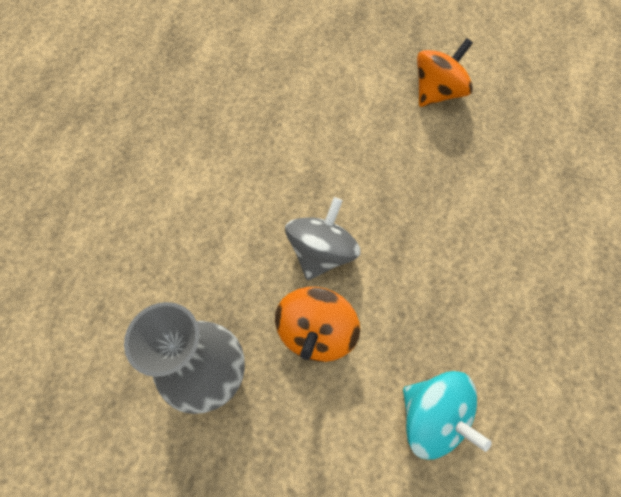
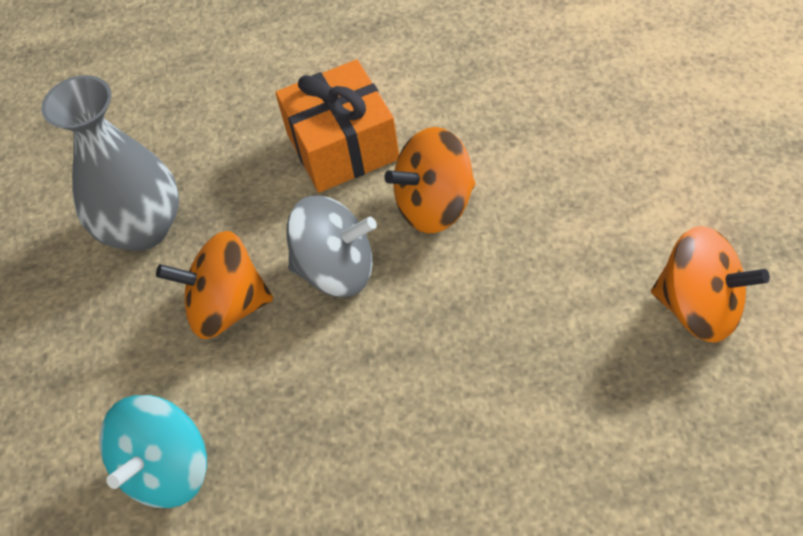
camera: 75 degrees right, 10 degrees down
(220, 212) = (342, 146): none -> orange gift
(302, 179) = (435, 206): none -> orange spinning top

